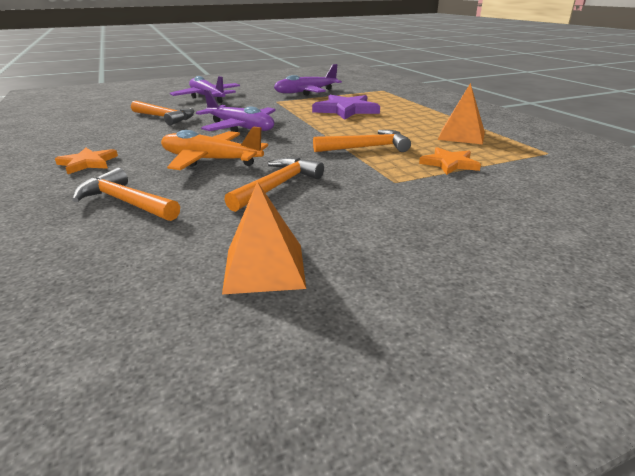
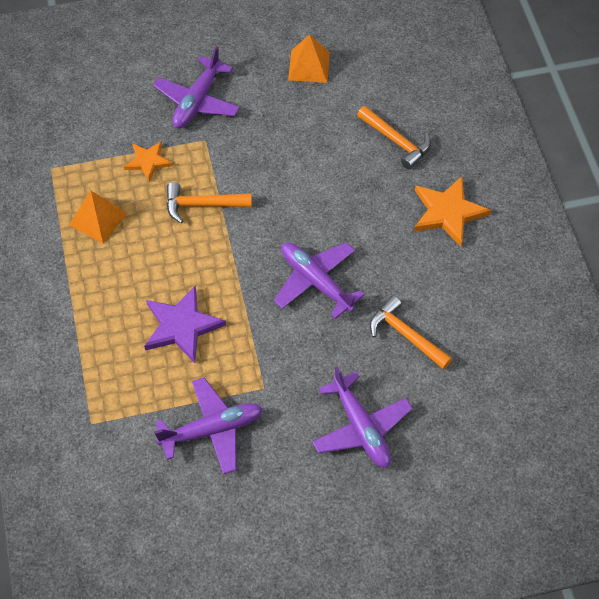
camera: 170 degrees left, 30 degrees up
(88, 163) = (448, 212): orange star -> orange star, size x1.62
(210, 160) = (343, 200): orange plane -> none
(277, 186) = (292, 147): orange hammer -> none
(434, 209) = (197, 101): none -> purple plane

